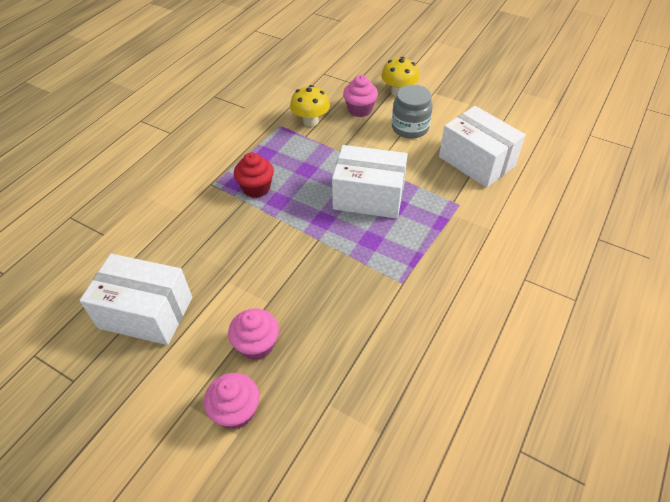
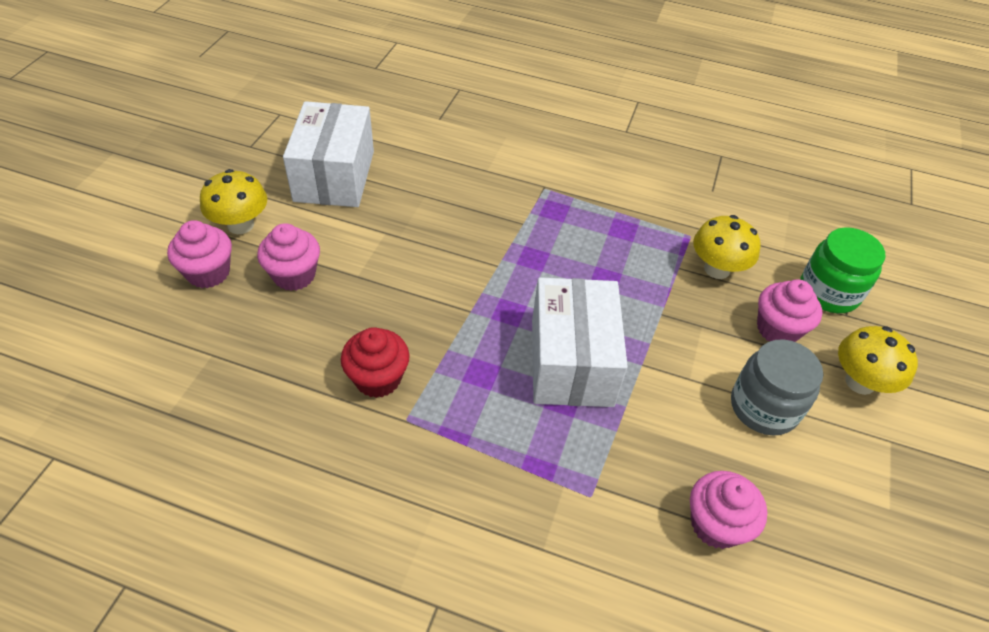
camera: 75 degrees right, 0 degrees up
(183, 386) = (240, 225): none -> yellow mushroom
(256, 188) = (550, 231): red cupcake -> red cupcake (378, 378)
(338, 85) = (828, 292): none -> green jar
(476, 161) = (716, 524): white box -> pink cupcake

